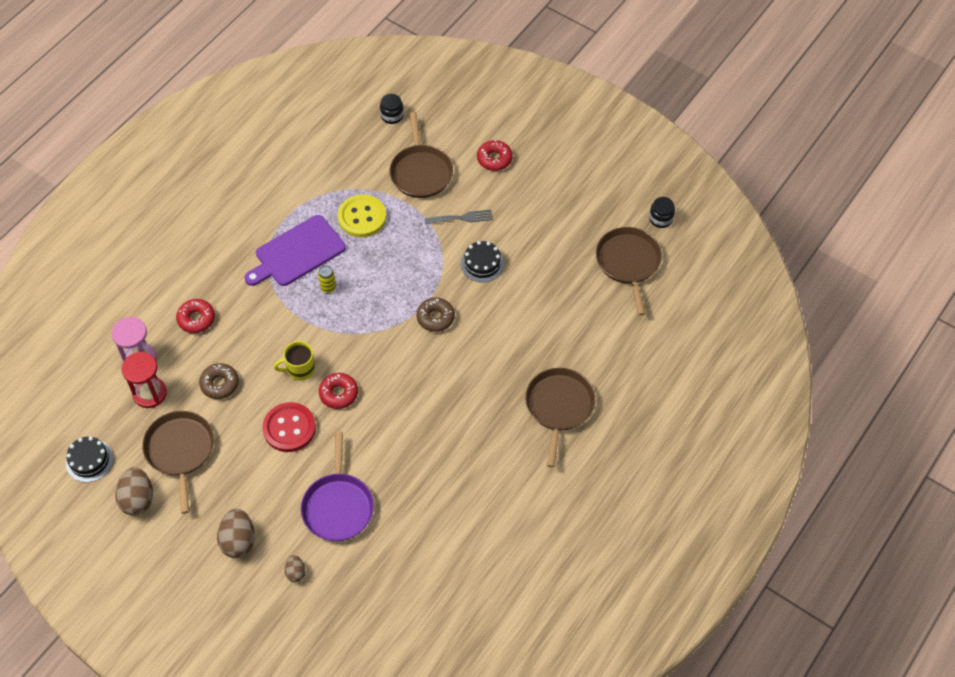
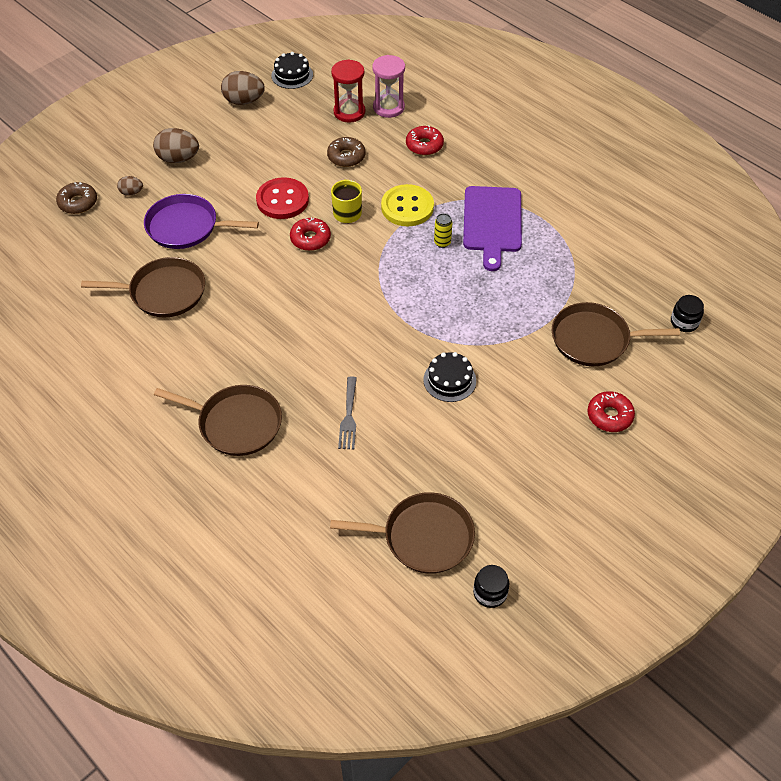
camera: 100 degrees right, 5 degrees down
(180, 451) = (282, 128): brown pan -> brown pan (163, 292)
(297, 253) = (492, 222): purple cutting board -> purple cutting board turned 150 degrees counterclockwise
(362, 217) = (533, 279): yellow button -> yellow button (407, 207)
(435, 318) = (384, 327): brown donut -> brown donut (78, 203)
(461, 218) = (520, 369): grey fork -> grey fork (348, 416)

